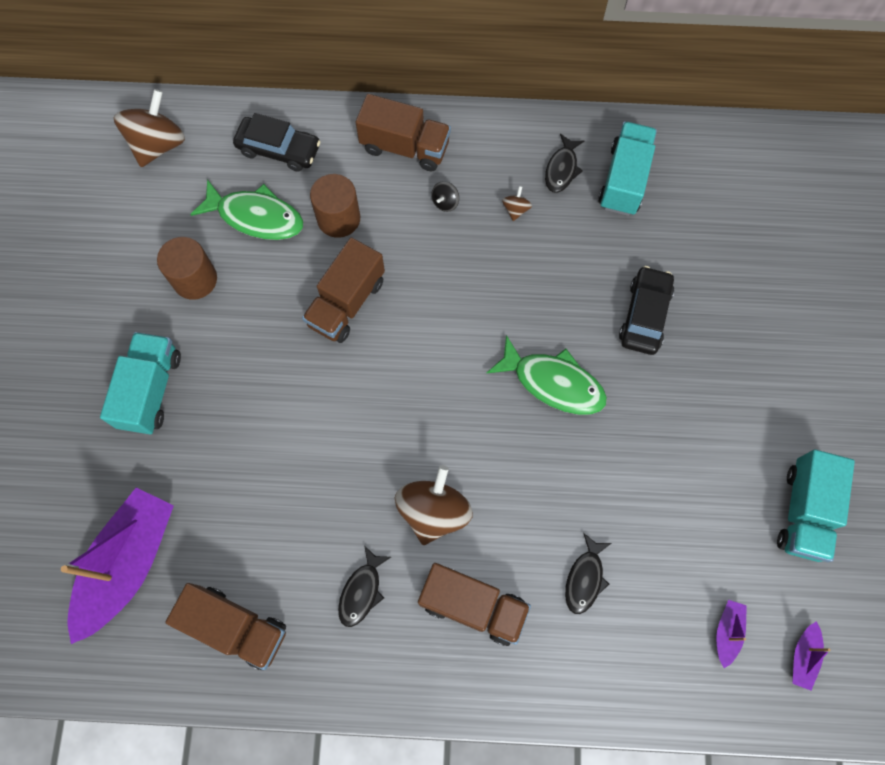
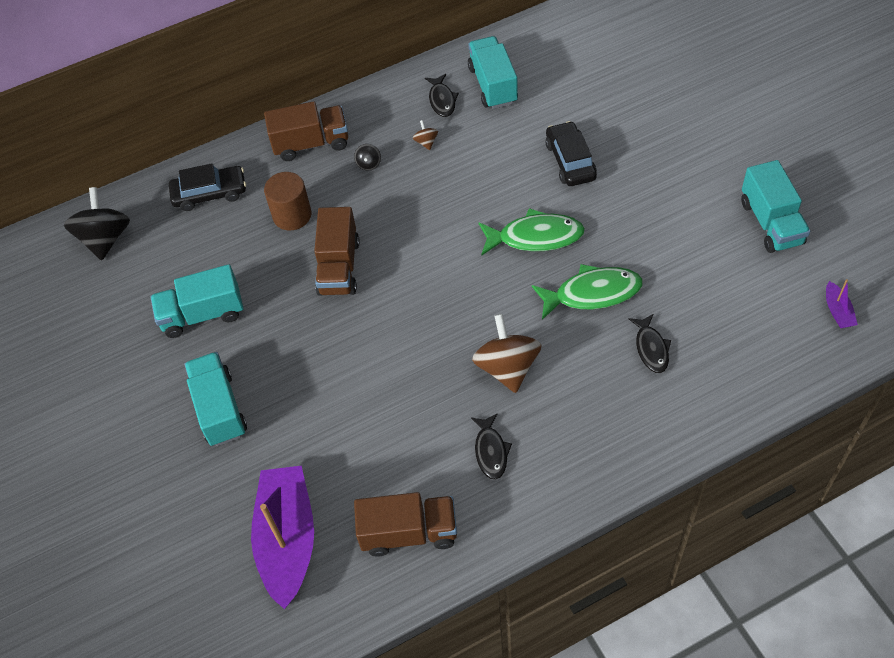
camera: 25 degrees left, 15 degrees down
(158, 145) = (105, 239): brown spinning top -> black spinning top
(195, 279) = (202, 314): brown cylinder -> turquoise truck
(256, 217) = (223, 247): green fish -> green fish (592, 293)
(473, 605) = (582, 412): brown truck -> none
(727, 632) = (775, 325): purple boat -> none

